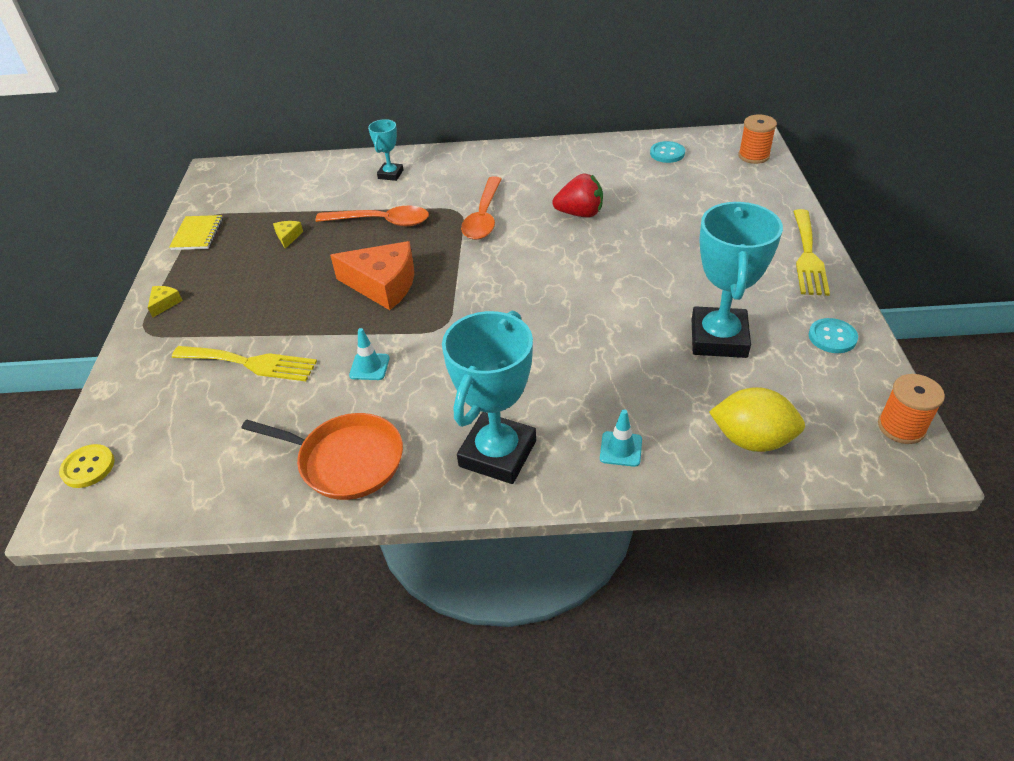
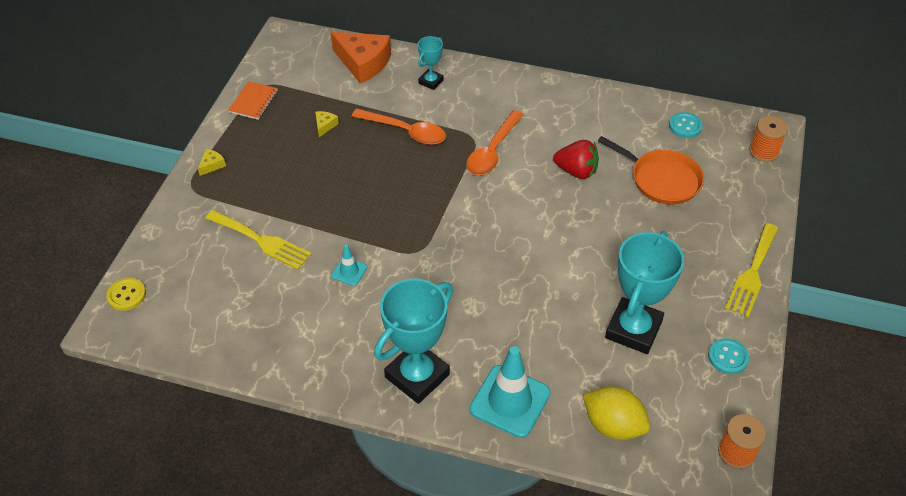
camera: 15 degrees right, 5 degrees up
(198, 234) = (254, 102): yellow notebook -> orange notebook
(346, 460) = (306, 347): orange pan -> orange pan (662, 180)
(383, 284) = (385, 197): orange cheese -> orange cheese (363, 63)
(621, 449) = (510, 401): turquoise traffic cone -> turquoise traffic cone, size x2.06

